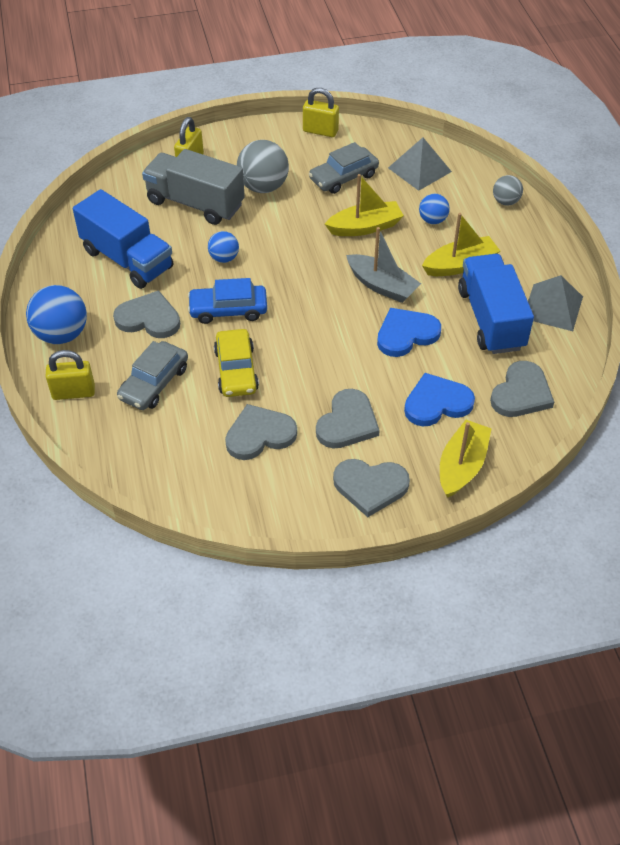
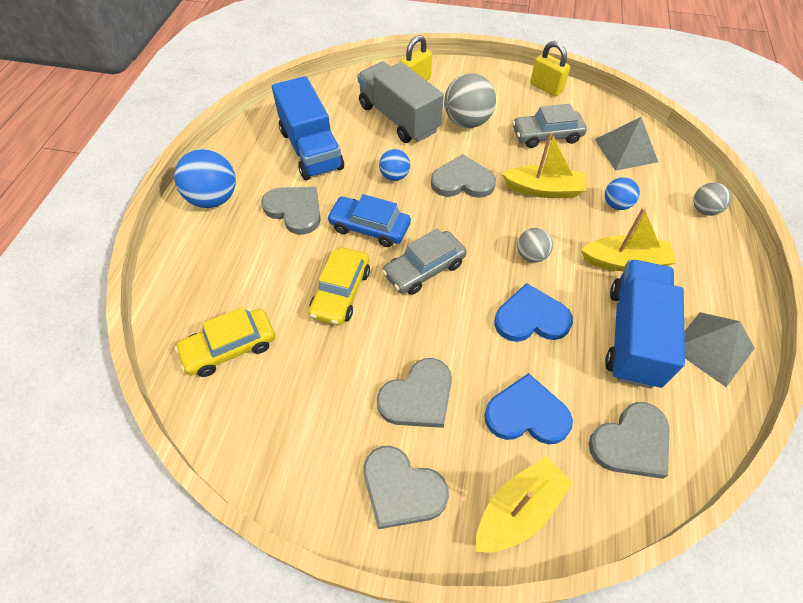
camera: 25 degrees right, 5 degrees up
(73, 392) = (186, 258): yellow padlock -> none
(154, 383) = (259, 276): grey car -> grey car (424, 269)
(167, 446) = (230, 347): none -> yellow car
(259, 435) = (322, 373): grey heart -> grey heart (462, 181)
(382, 286) = (531, 255): grey boat -> grey ball

